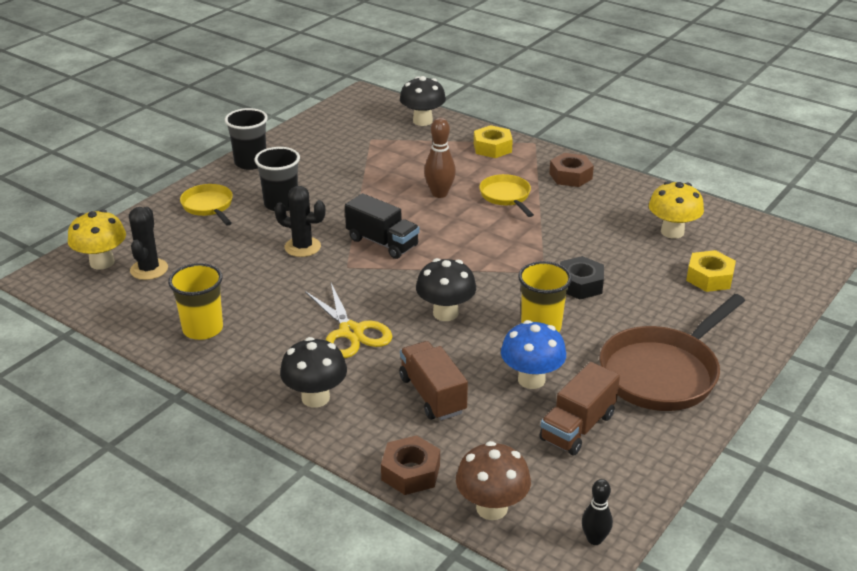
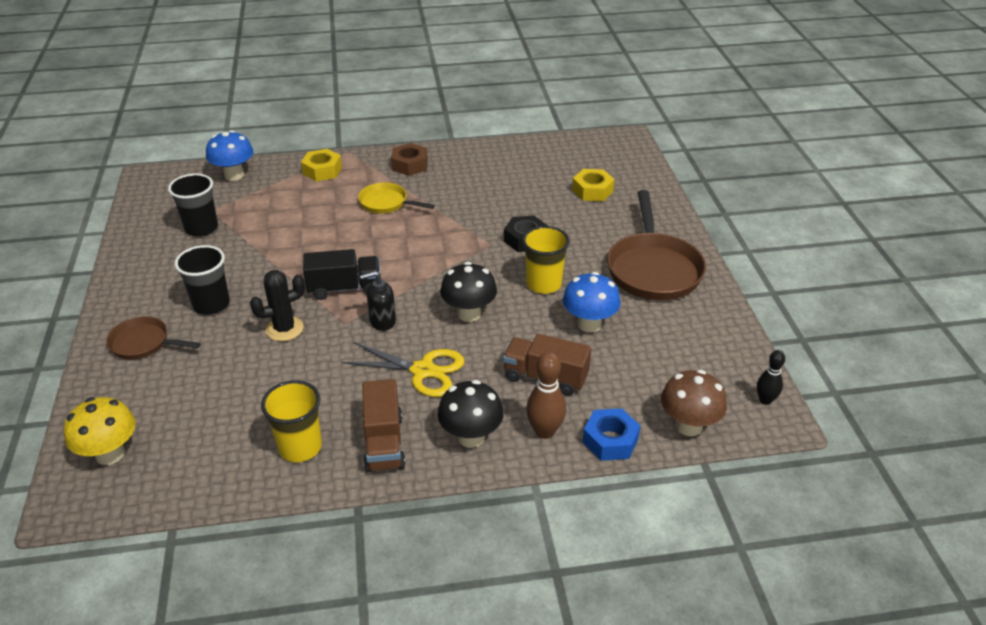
camera: 45 degrees left, 5 degrees up
(149, 269) = (170, 430): black cactus -> none
(209, 206) = (144, 343): yellow pan -> brown pan
(250, 163) = (127, 284): black cup -> black cup (201, 228)
(374, 281) = (382, 321): none -> black soap dispenser
(411, 472) = (610, 440): brown nut -> blue nut
(422, 121) = (234, 175): black mushroom -> blue mushroom
(439, 194) = (333, 226): brown bowling pin -> brown bowling pin (545, 431)
(577, 427) = (658, 337): brown truck -> brown truck (384, 442)
(672, 232) = (529, 171): yellow mushroom -> none

